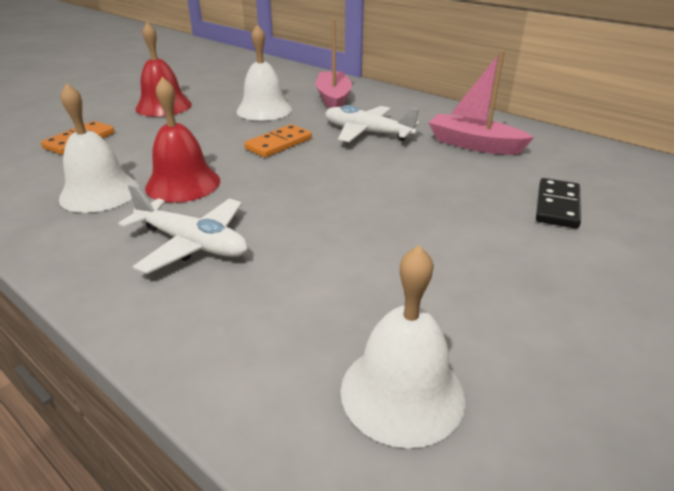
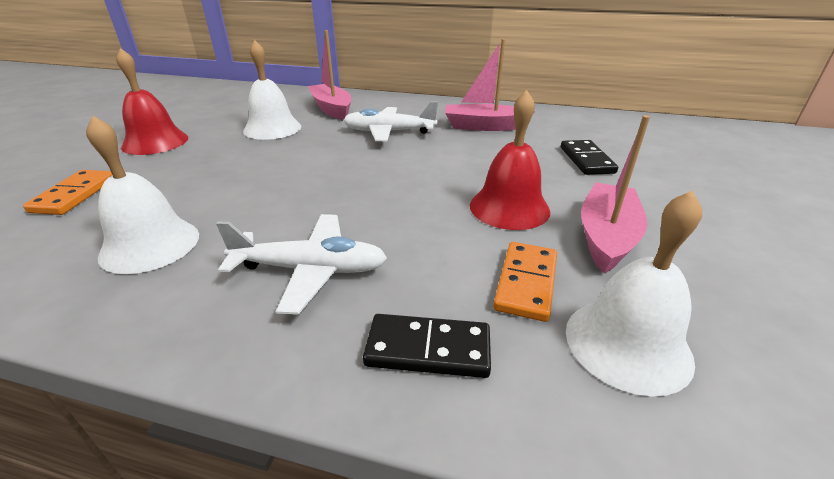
camera: 25 degrees left, 0 degrees up
(183, 184) = (246, 213): red bell -> red bell (509, 207)
(226, 334) = (428, 349): none -> black domino
(279, 144) = (315, 156): orange domino -> orange domino (526, 283)
(490, 291) = (606, 237): none -> pink boat

